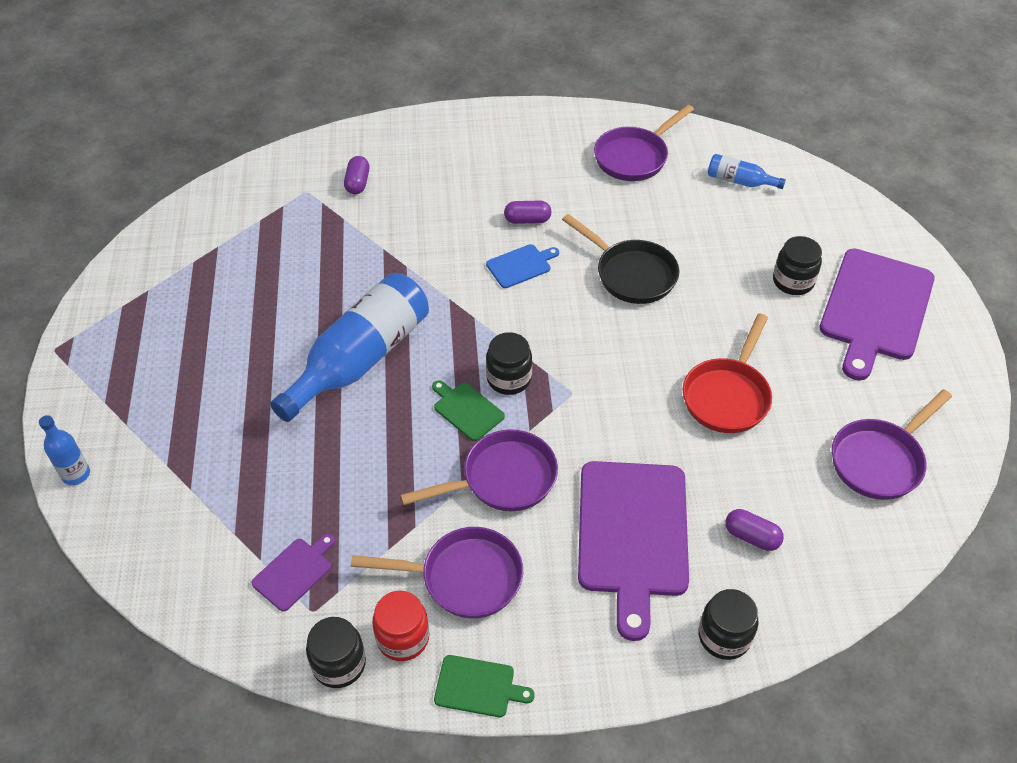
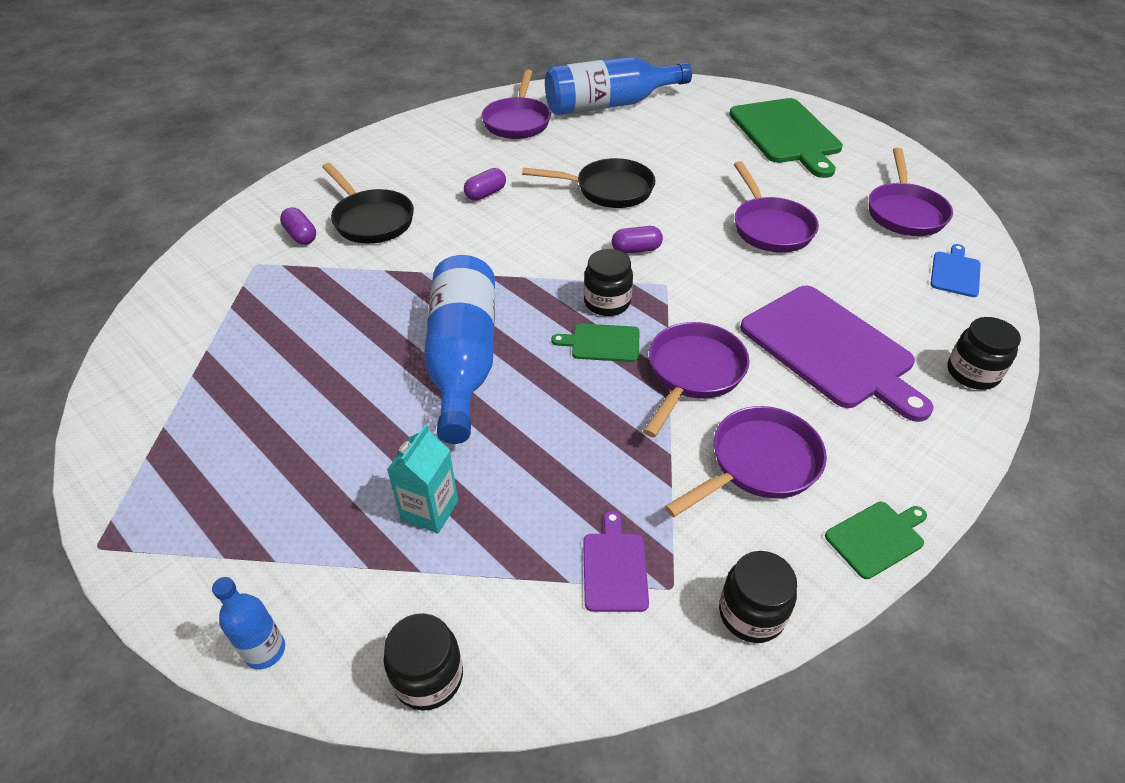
camera: 40 degrees left, 5 degrees down
(233, 454) = (430, 510): none -> turquoise carton
(403, 638) = (773, 548): red jar -> none
(418, 196) = (371, 220): none -> black pan
(521, 265) = (518, 224): blue cutting board -> blue cutting board (955, 272)
(727, 395) = (770, 227): red pan -> purple pan
(739, 181) = (609, 105): blue bottle -> blue bottle, size x2.18
(751, 537) = (900, 301): purple capsule -> purple capsule (636, 250)
(793, 281) = (719, 143): black jar -> black jar (428, 677)
(875, 309) = (786, 134): purple cutting board -> green cutting board

